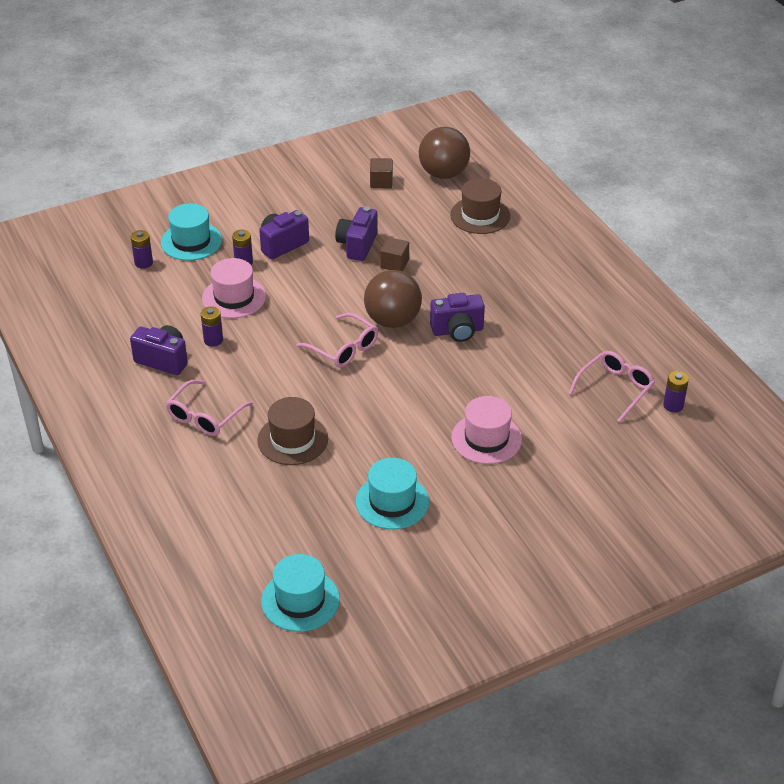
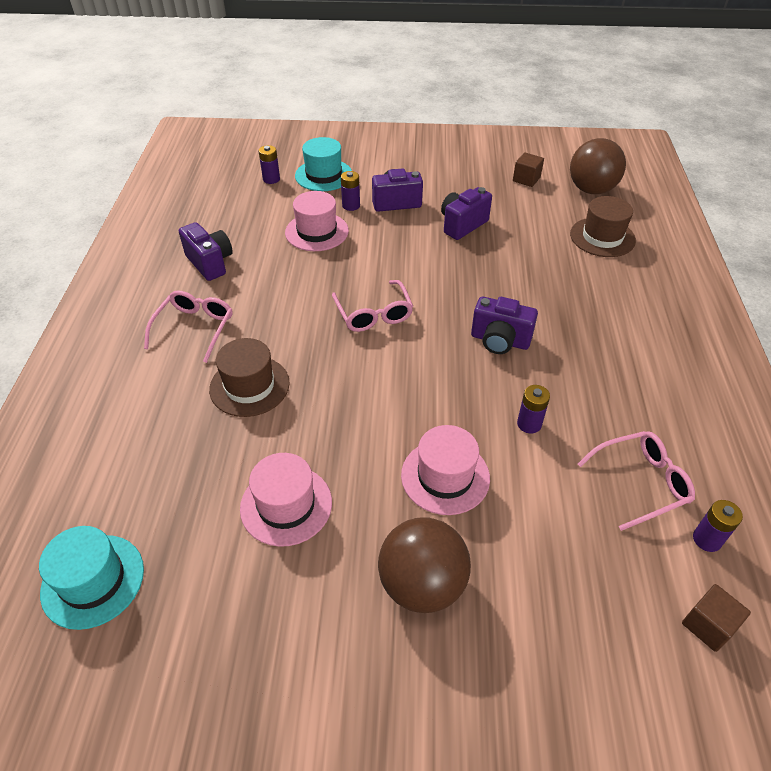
camera: 30 degrees right, 5 degrees up
(204, 416) = (195, 328): pink glasses -> pink glasses turned 135 degrees clockwise
(213, 340) = (266, 262): purple battery -> purple battery (529, 424)
(392, 320) = (442, 305): brown ball -> brown ball (422, 584)
(392, 502) = (286, 505): turquoise hat -> pink hat
(394, 264) = (485, 253): brown cube -> brown cube (708, 625)

